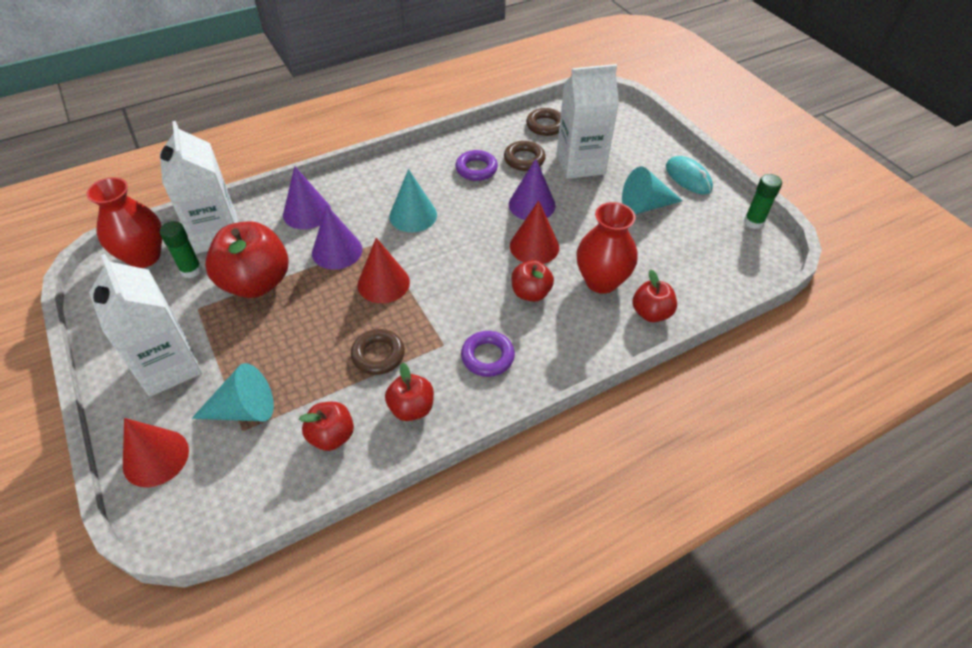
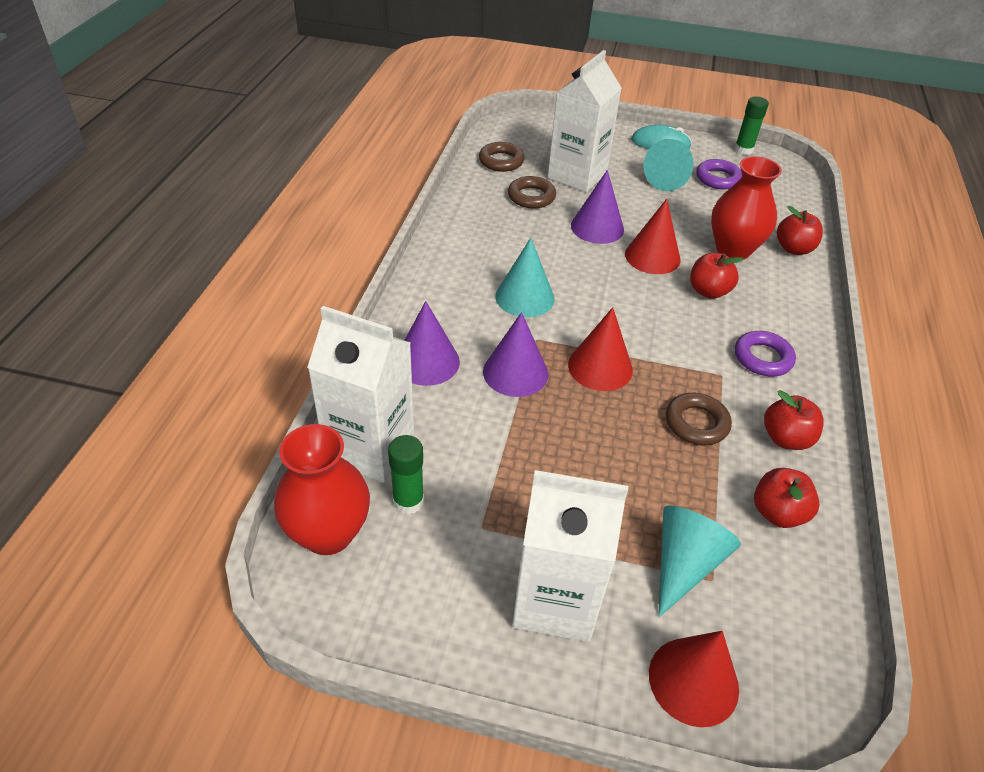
camera: 50 degrees left, 5 degrees down
(256, 283) = (494, 457): red apple -> none
(476, 169) = (508, 227): purple ring -> purple ring (718, 178)

